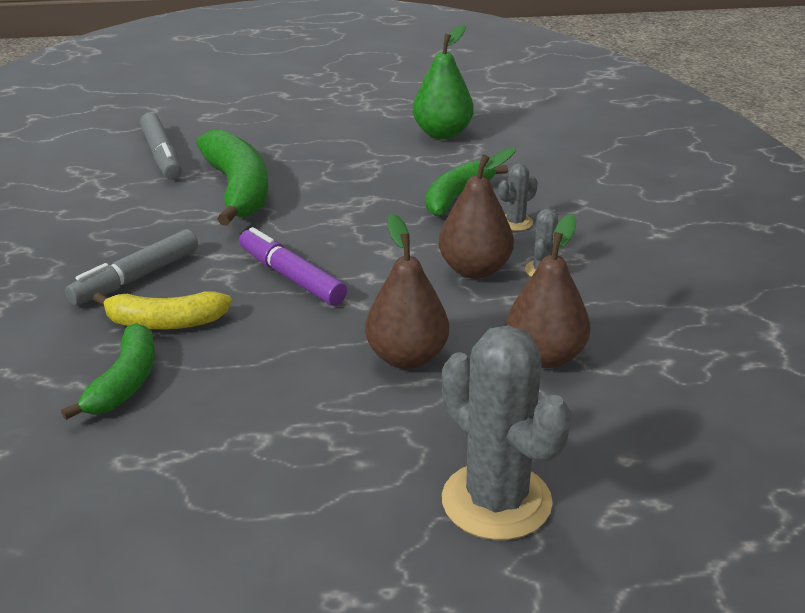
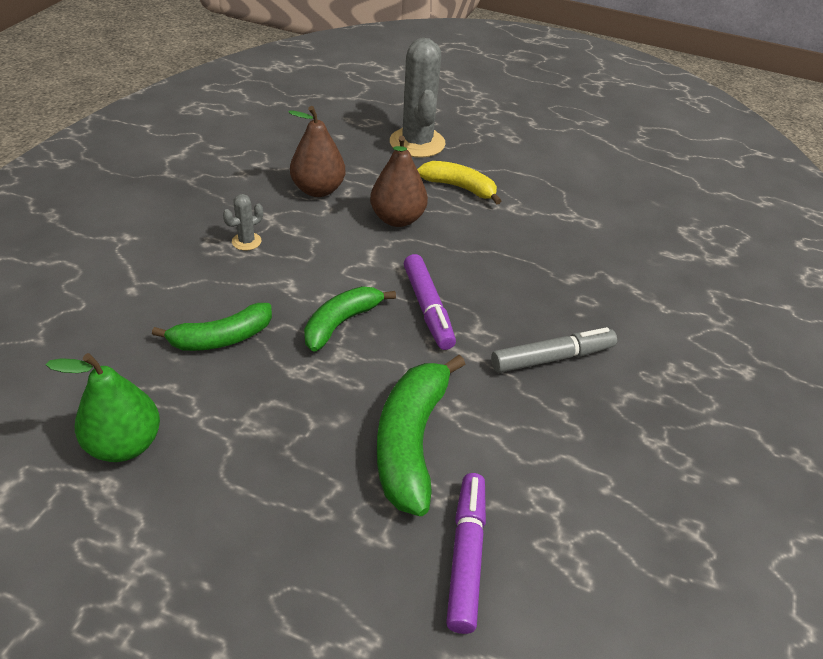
camera: 155 degrees left, 10 degrees up
(124, 383) = (582, 268): green banana -> green banana (341, 323)
(161, 155) = (466, 556): grey marker -> purple marker
(165, 322) = (541, 304): yellow banana -> yellow banana (459, 187)
(474, 269) = (291, 261): brown pear -> none
(515, 222) = (210, 290): grey cactus -> none

